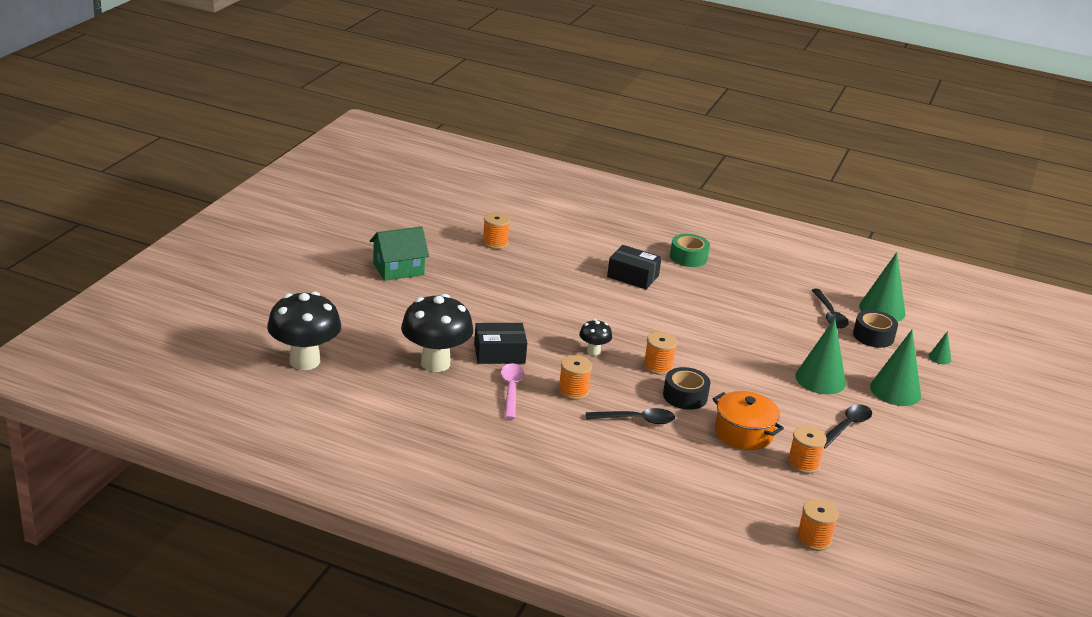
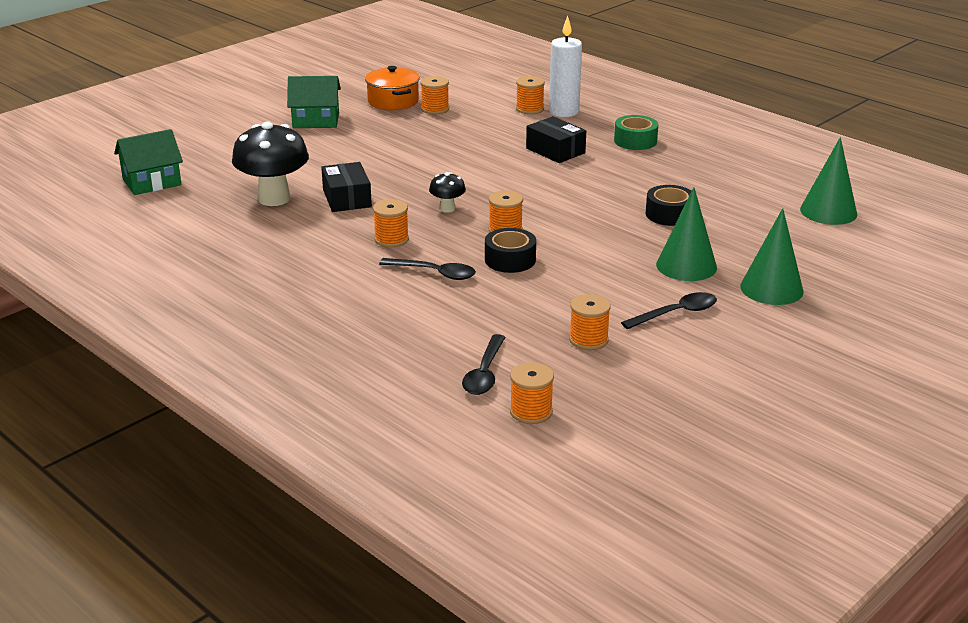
camera: 25 degrees right, 0 degrees up
(304, 361) = (152, 182): black mushroom -> green house
(499, 353) = (347, 198): black box -> black box turned 60 degrees clockwise
(511, 390) = (327, 230): pink spoon -> none
(576, 233) = (529, 109): none -> orange spool
(607, 233) = (564, 112): none -> white candle
(743, 433) = (545, 301): orange pot -> orange pot (393, 101)
(829, 314) = (756, 208): black spoon -> black spoon (484, 373)
(873, 336) = (793, 234): black tape -> black tape (669, 214)
(939, 358) = (861, 265): green cone -> none

